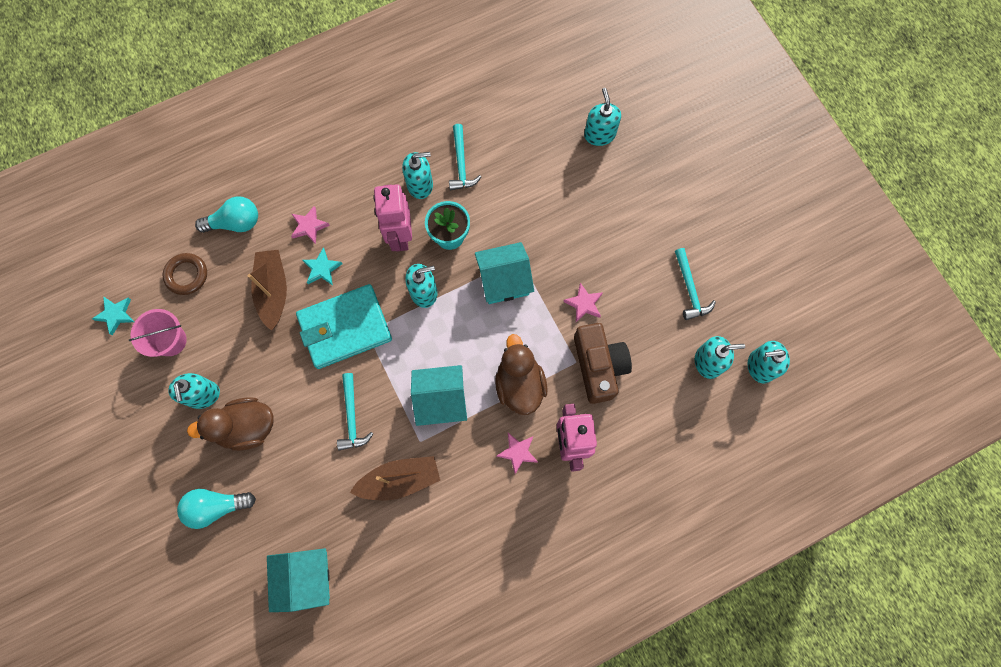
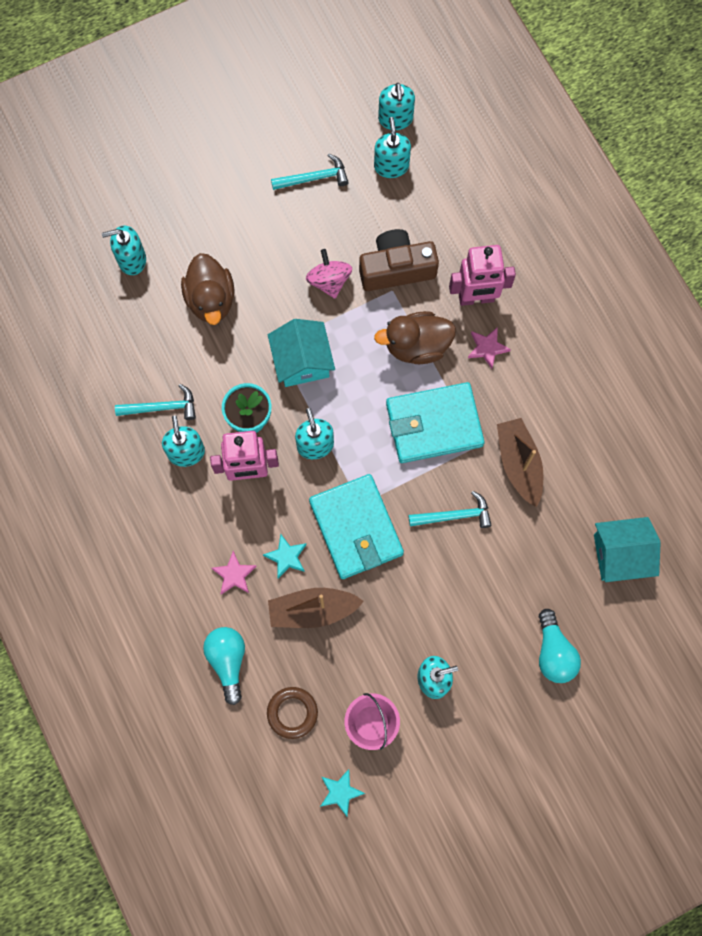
camera: 90 degrees left, 0 degrees up
(247, 427) = (468, 627): brown duck -> brown duck (211, 300)
(441, 399) = (434, 424): turquoise house -> turquoise wallet
(584, 304) = (329, 281): pink star -> pink spinning top

